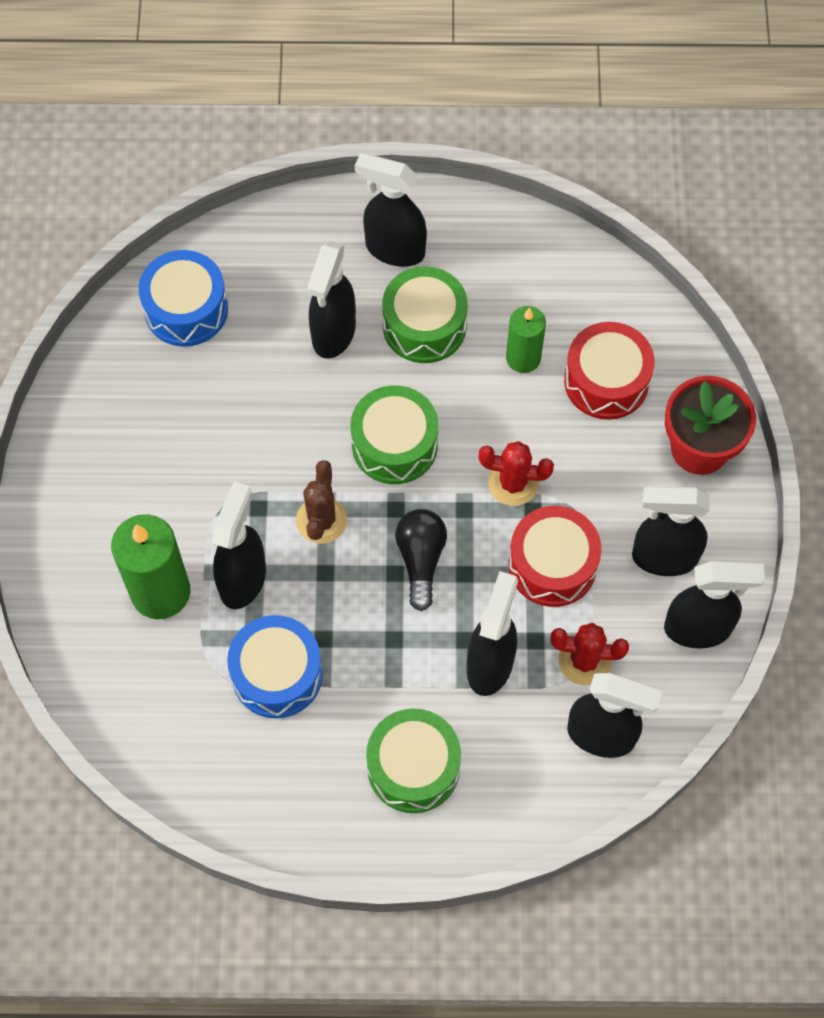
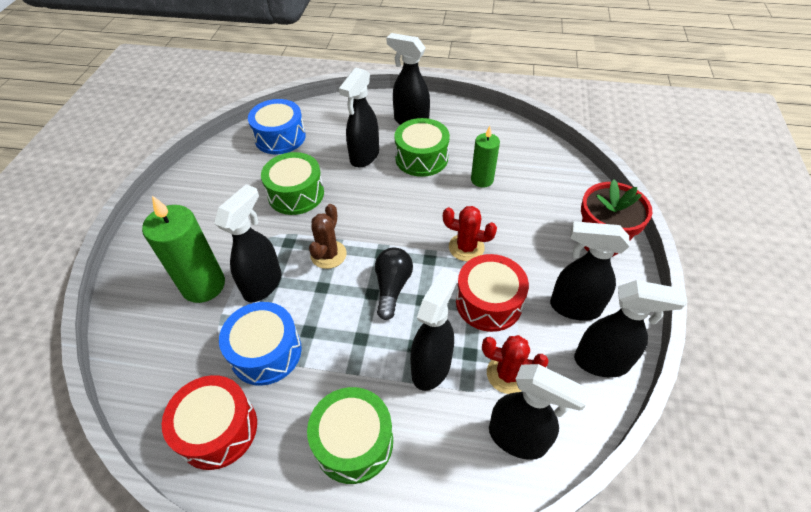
camera: 10 degrees right, 15 degrees down
(394, 444) = (389, 217): green drum -> green drum (296, 194)
(606, 381) = (536, 197): red drum -> red drum (218, 429)

